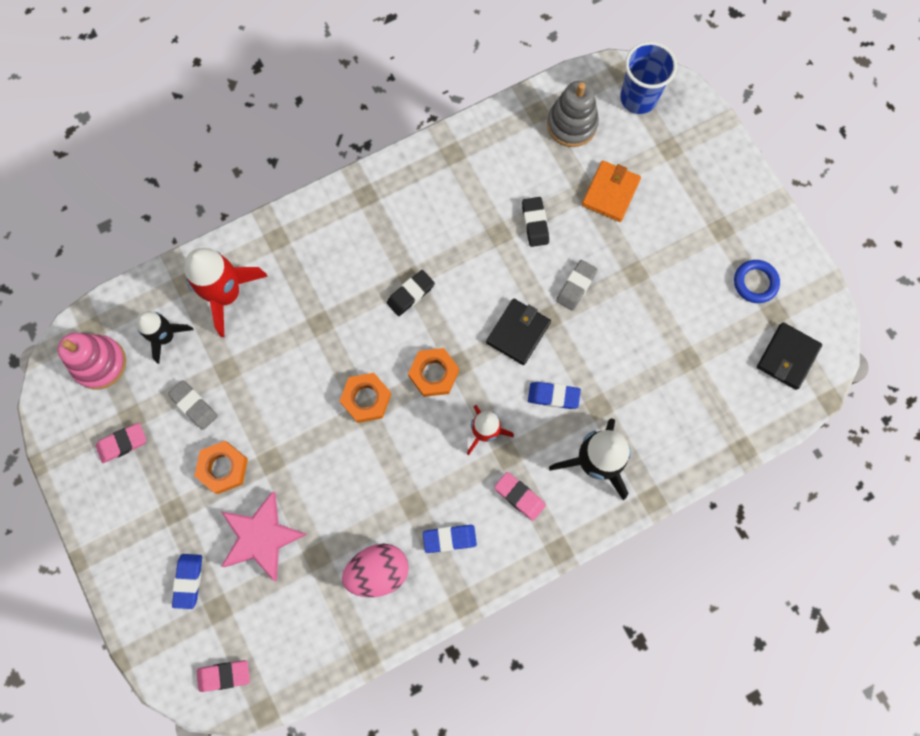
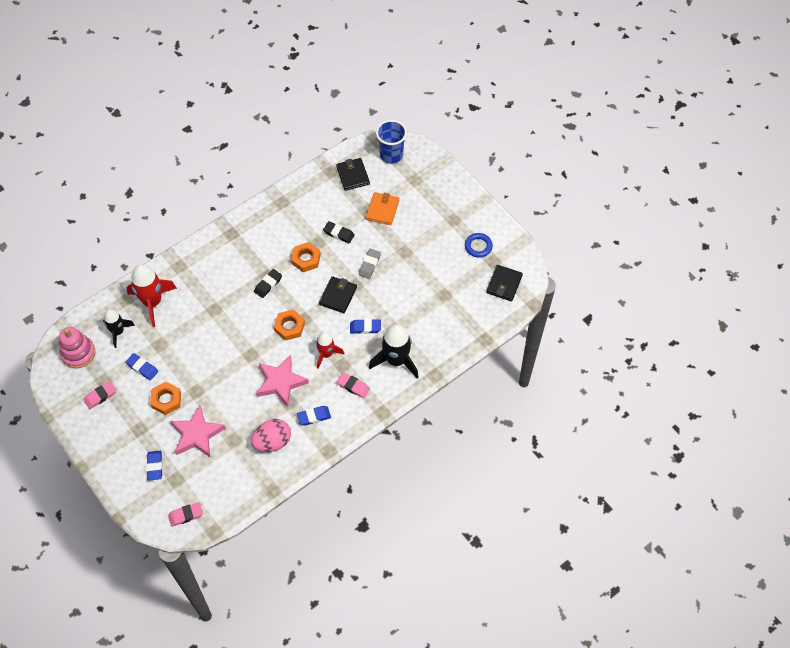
camera: 10 degrees left, 15 degrees down
(194, 406) = (142, 368): grey eraser -> blue eraser
(366, 399) = (249, 347): orange nut -> orange nut (306, 259)
(406, 469) = (280, 382): none -> pink star
(535, 223) = (339, 234): black eraser -> black eraser turned 45 degrees counterclockwise
(571, 124) = (353, 175): grey stacking toy -> black wallet

